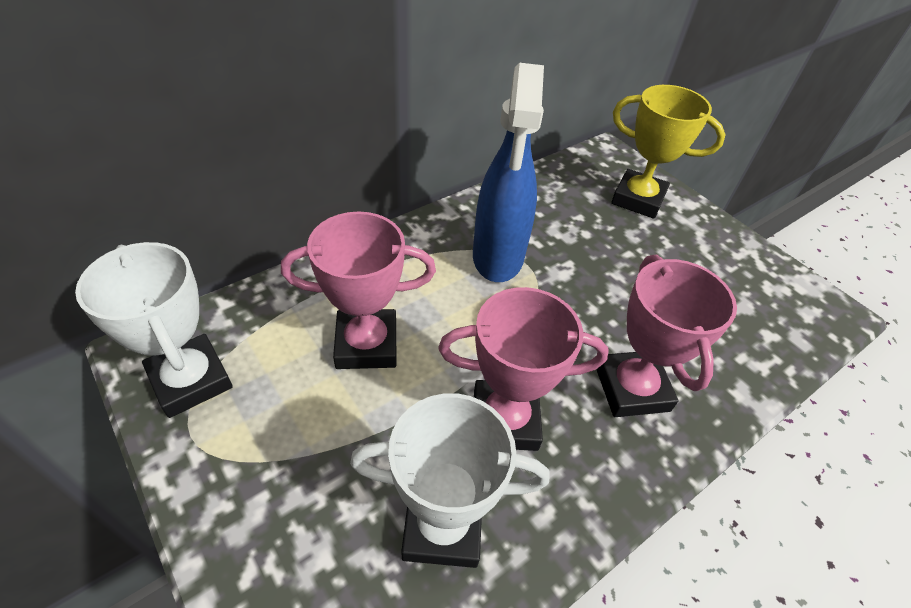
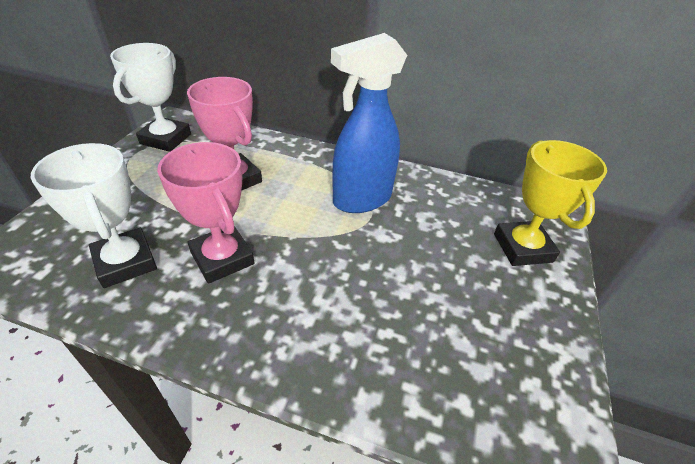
camera: 55 degrees right, 5 degrees down
(632, 388) = (304, 316): pink trophy -> none

